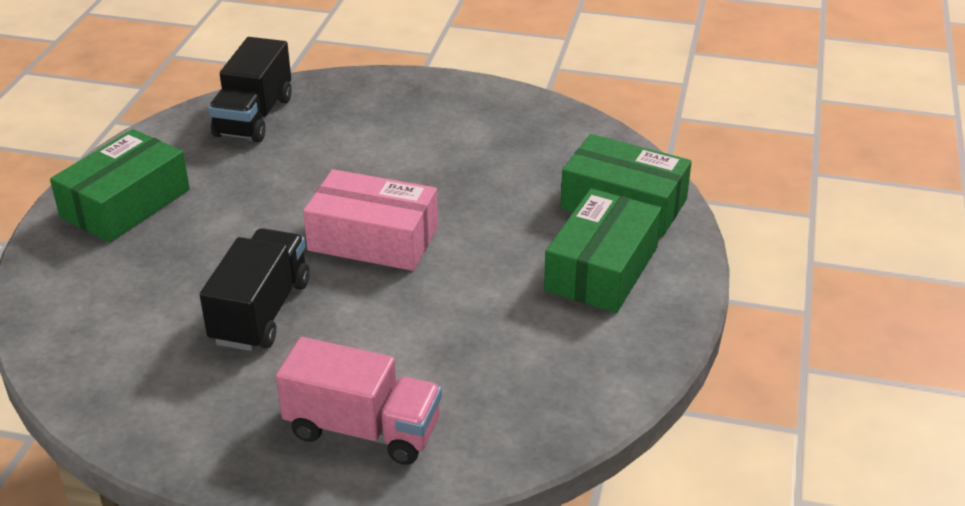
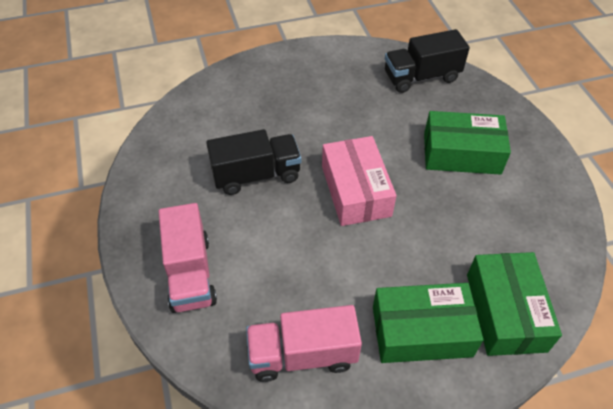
camera: 60 degrees right, 15 degrees up
(125, 203) = (303, 72): green box -> green box (461, 153)
(561, 370) = (302, 354): none -> pink truck

